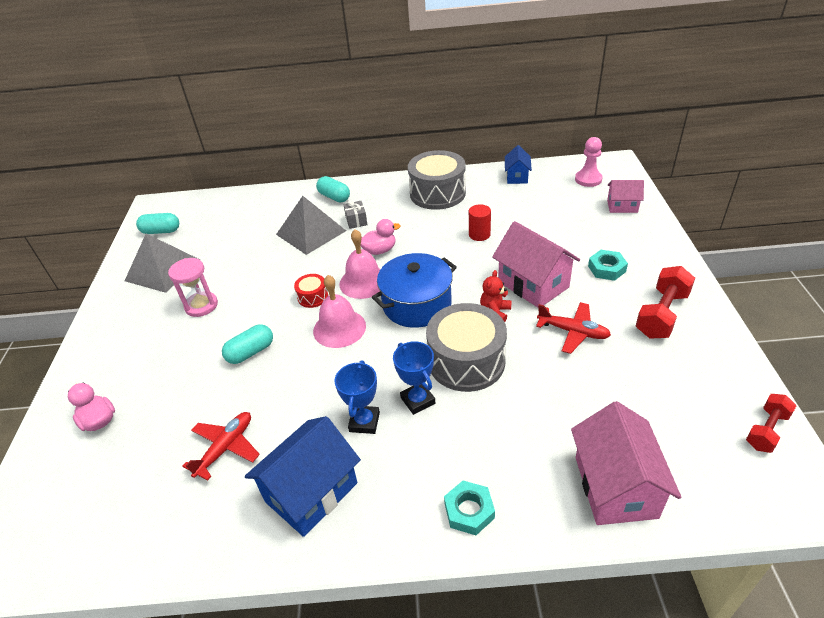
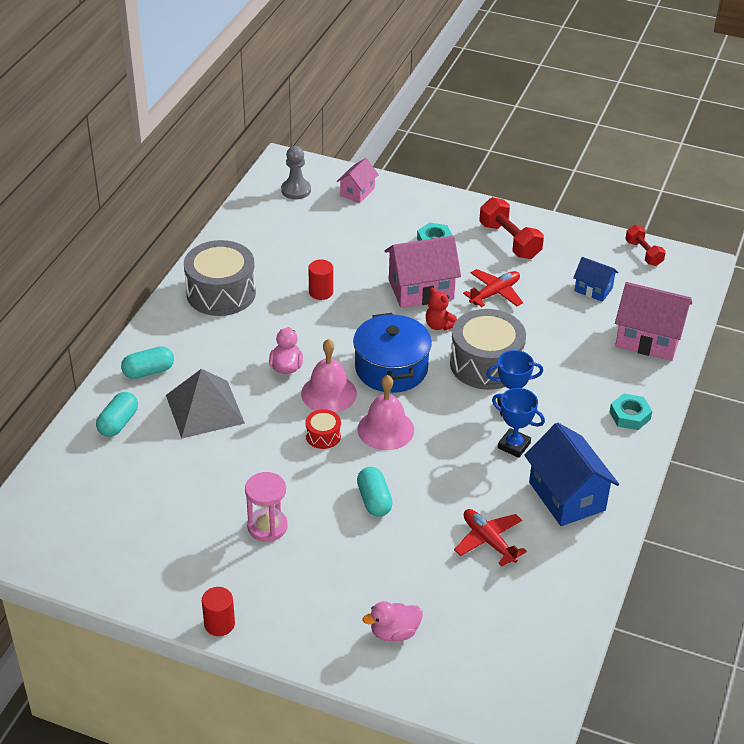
camera: 70 degrees left, 0 degrees up
(97, 319) = (219, 624): none -> red cylinder
(161, 231) = (74, 543): turquoise capsule -> turquoise capsule (118, 423)
(162, 270) = (166, 552): grey pyramid -> none
(356, 221) = (215, 368): grey gift -> none
(517, 177) = (245, 230): blue house -> blue house (593, 289)
(588, 179) = (296, 190): pink pawn -> grey pawn

